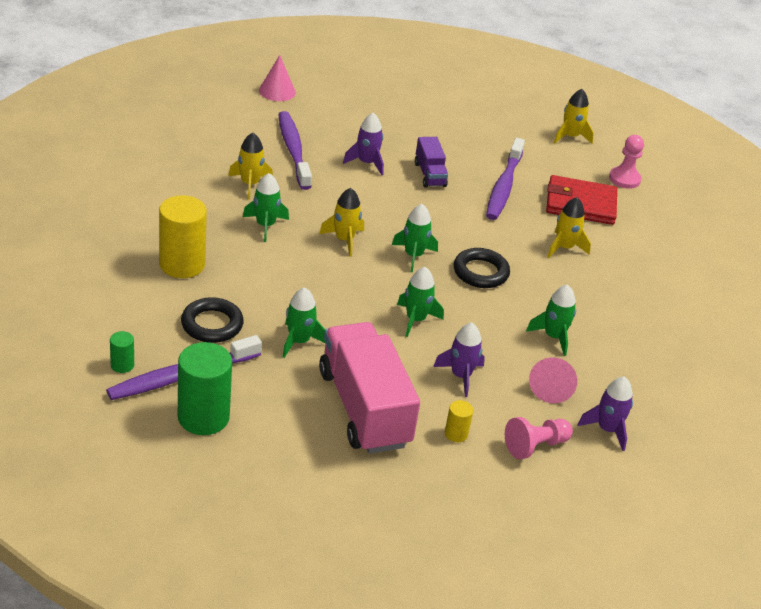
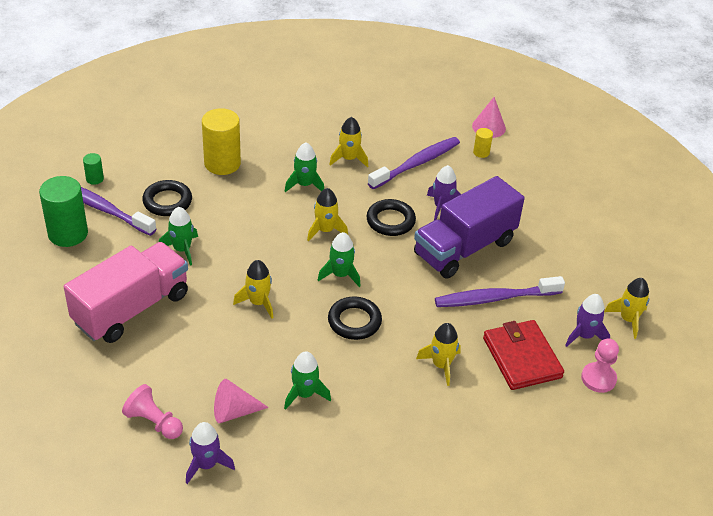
camera: 65 degrees right, 5 degrees up
(362, 198) = (390, 221): none -> black ring
(415, 319) = (258, 302): green rocket -> yellow rocket
(430, 174) = (464, 248): purple truck -> purple truck, size x2.07
(456, 434) = (136, 369): yellow cylinder -> yellow cylinder (481, 152)
(460, 376) = (208, 351): purple rocket -> purple rocket (584, 336)

